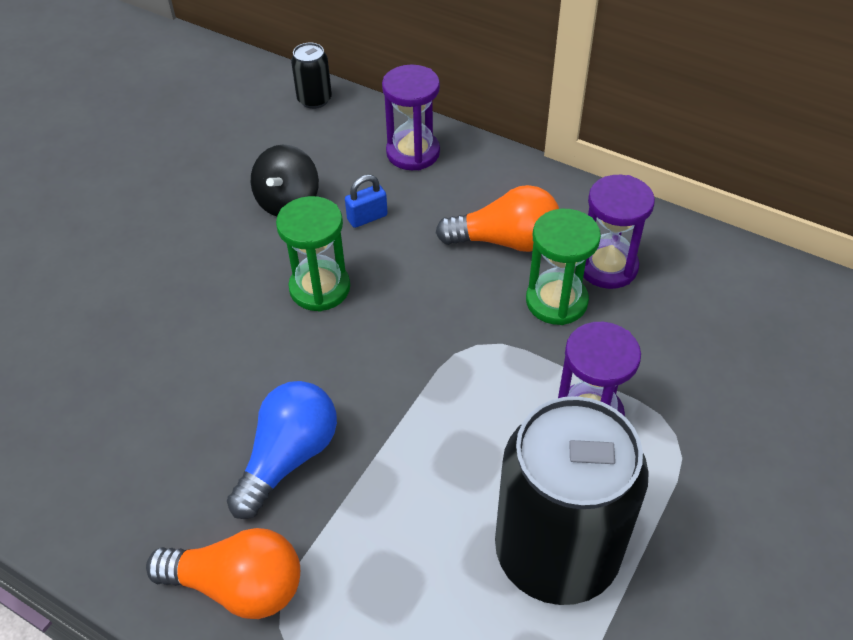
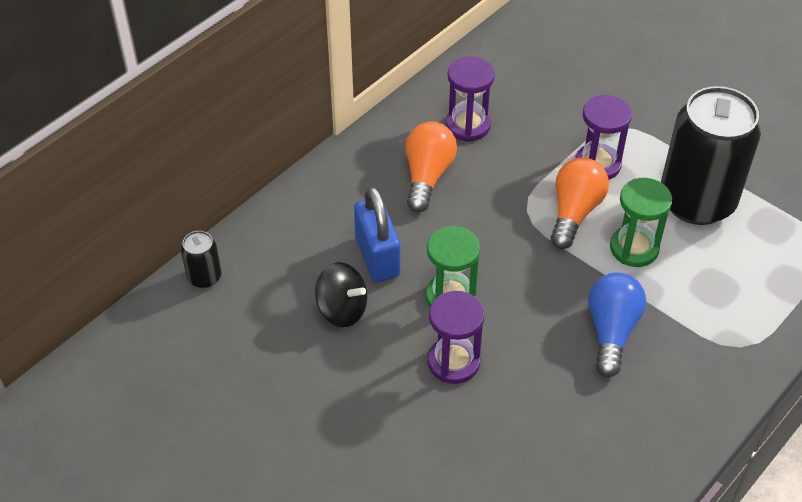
camera: 80 degrees left, 0 degrees up
(238, 586) = (710, 367): orange light bulb -> orange light bulb (574, 212)
(288, 458) = (611, 331): blue light bulb -> blue light bulb turned 60 degrees clockwise
(367, 217) = (377, 257): blue padlock -> blue padlock, size x1.96
(413, 153) = (306, 216): purple hourglass -> purple hourglass (453, 362)
(556, 301) = (495, 159): green hourglass -> green hourglass (634, 248)

